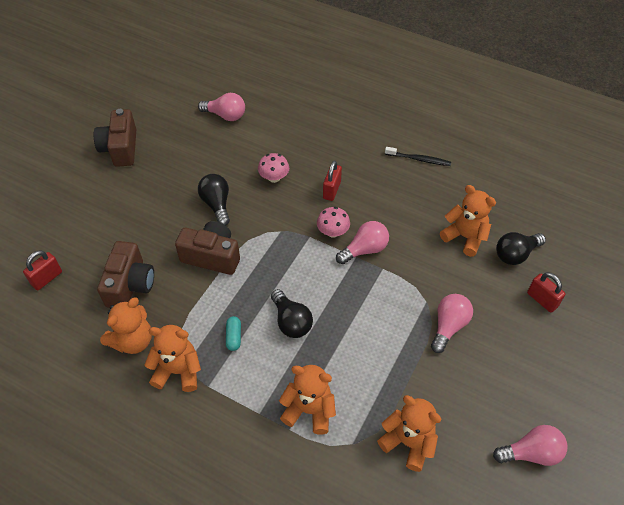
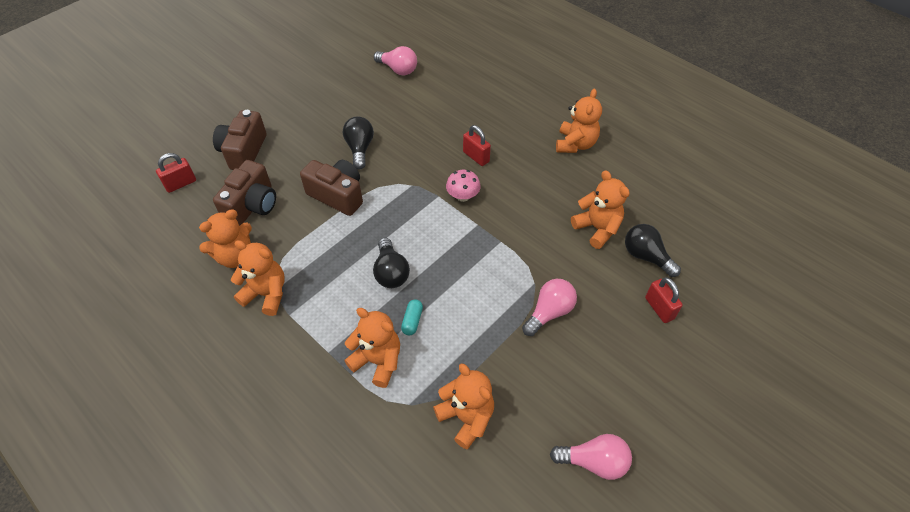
camera: 15 degrees right, 0 degrees up
(120, 148) = (290, 82): brown camera -> brown camera (244, 151)
(234, 336) = (330, 274): turquoise capsule -> turquoise capsule (412, 321)
(274, 178) = (423, 134): pink mushroom -> none
(331, 190) = (476, 157): red padlock -> red padlock turned 75 degrees counterclockwise
(364, 250) = (488, 219): pink light bulb -> none
(419, 159) = (575, 144): black toothbrush -> orange teddy bear
(515, 254) = (646, 256): black light bulb -> black light bulb turned 60 degrees clockwise

